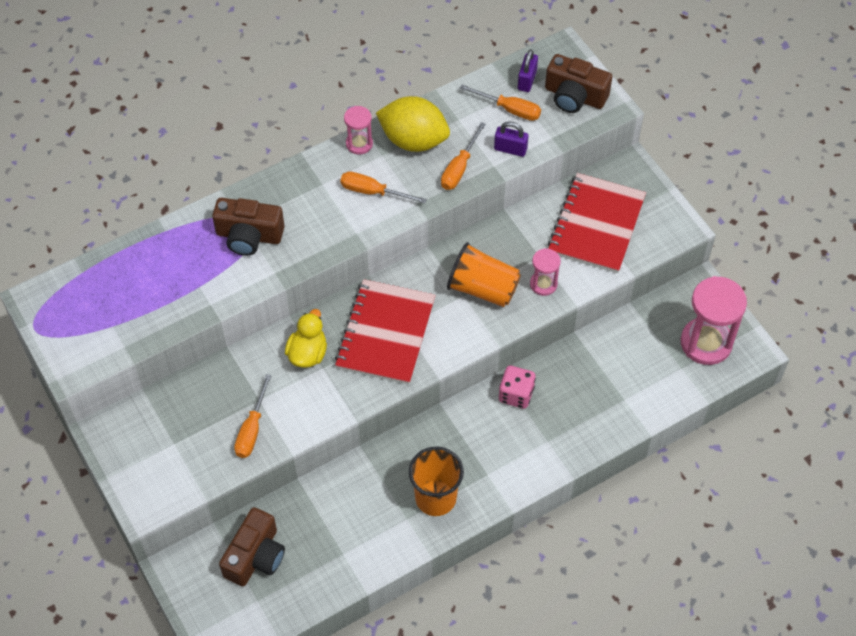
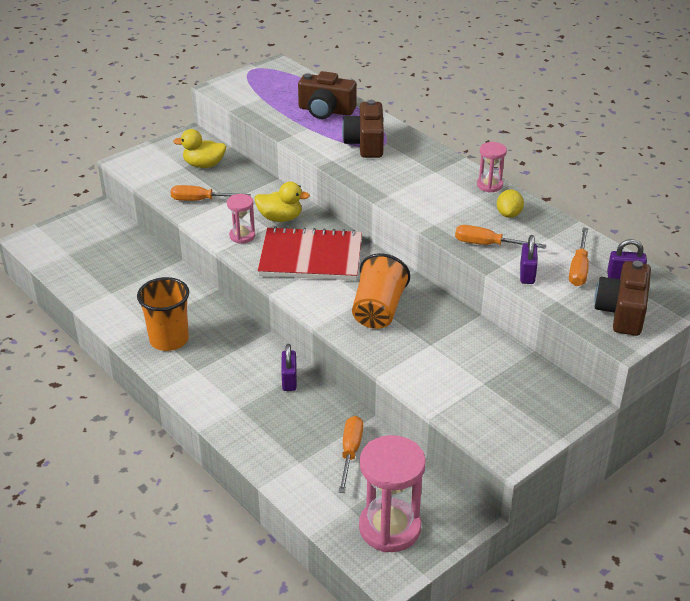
camera: 80 degrees right, 20 degrees down
(176, 421) = (204, 165): none -> yellow duck
(255, 556) = (108, 248): brown camera -> brown camera (326, 110)
(372, 192) = (437, 198): orange screwdriver -> orange screwdriver (350, 452)
(413, 140) = (508, 214): yellow lemon -> yellow lemon, size x0.50
(516, 394) = (289, 380): pink dice -> purple padlock
(543, 284) = (396, 350): pink hourglass -> pink hourglass (242, 236)
(596, 225) = (486, 382): red notebook -> none

